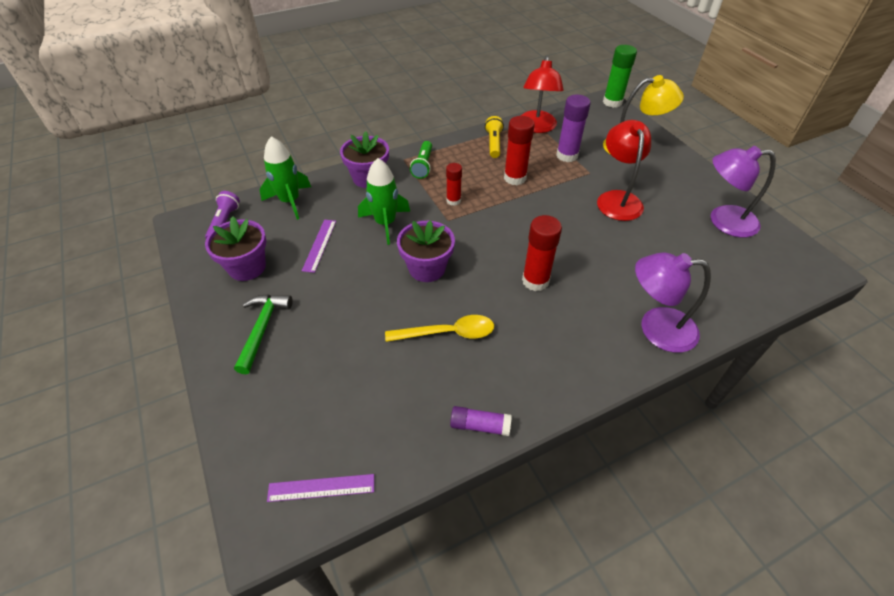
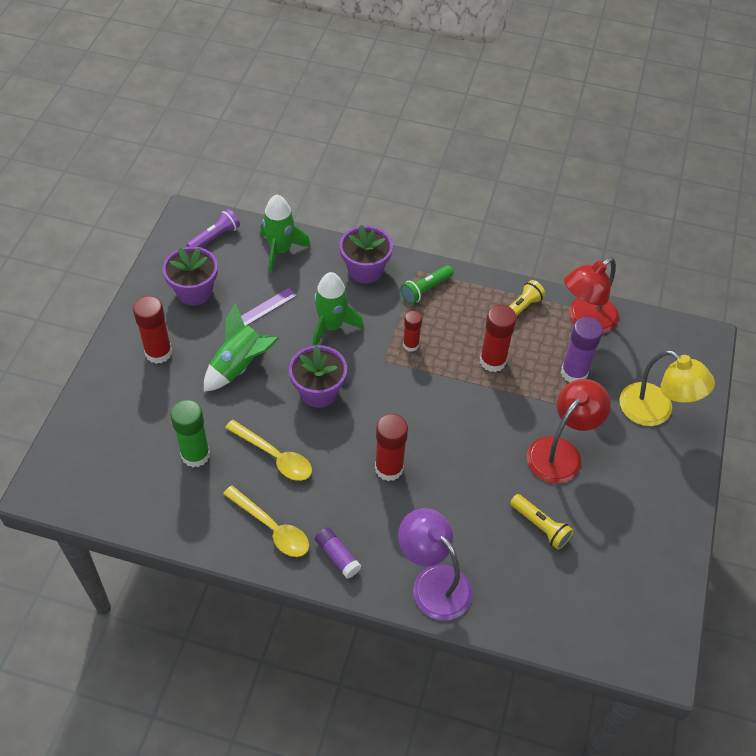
camera: 40 degrees right, 5 degrees up
(262, 329) = (158, 352): green hammer -> red glue stick
(321, 488) = (91, 493): purple ruler -> none
(345, 292) = (239, 366): none -> green rocket
(480, 425) = (221, 538): purple glue stick -> purple glue stick (337, 556)
(508, 384) = (272, 528): none -> yellow spoon
(612, 102) = (710, 345): green glue stick -> green glue stick (195, 455)
(664, 246) = (540, 526): none -> yellow flashlight
(723, 221) = (633, 549): purple lamp -> none

